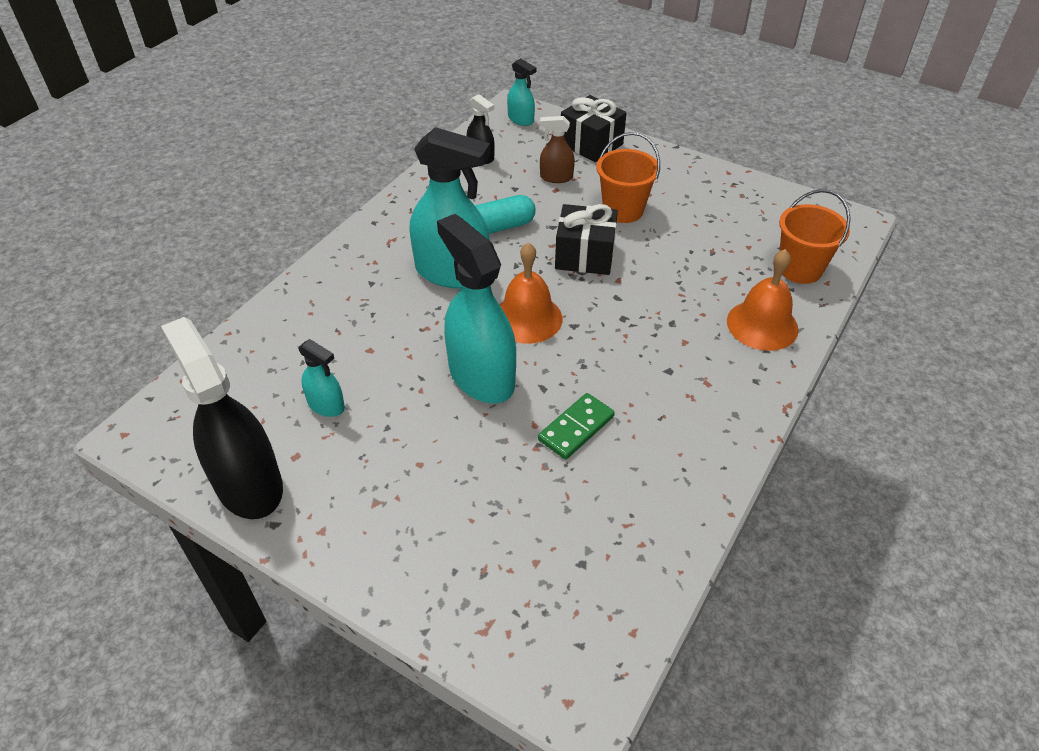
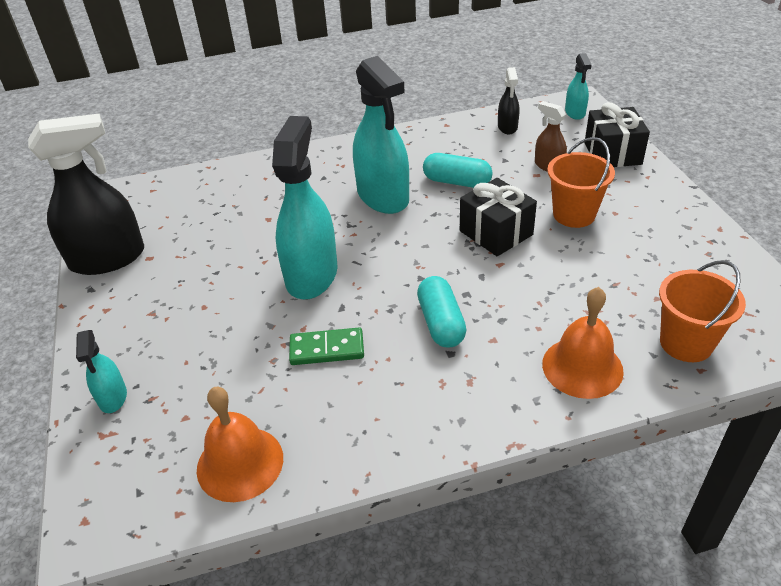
camera: 45 degrees right, 5 degrees down
(248, 484) = (108, 258): black spray bottle -> black spray bottle turned 60 degrees clockwise
(326, 405) = (202, 238): turquoise spray bottle -> turquoise spray bottle (113, 397)
(527, 318) = (393, 254): orange bell -> orange bell (240, 463)
(634, 352) = (441, 323): none -> turquoise capsule

